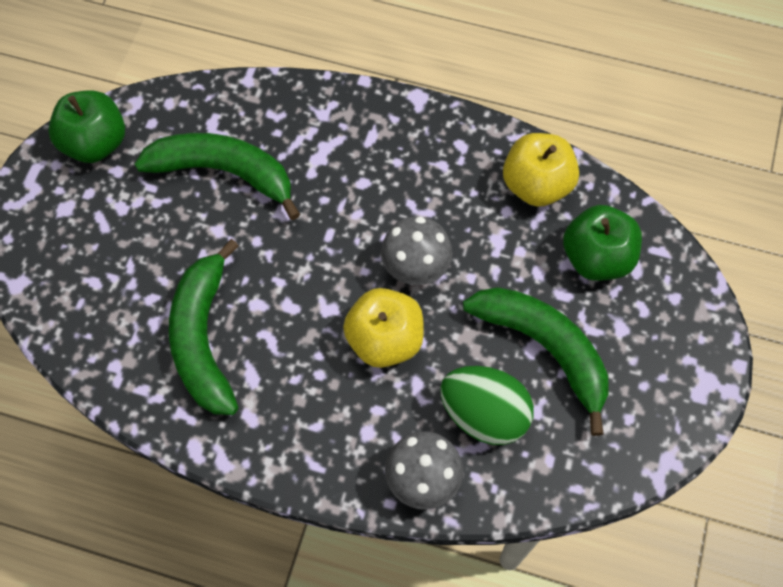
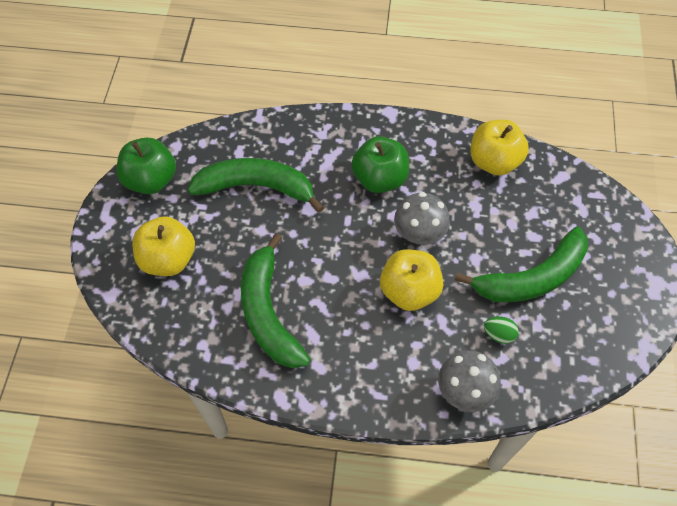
camera: 10 degrees left, 5 degrees down
(95, 250) = (168, 259): none -> yellow apple
(484, 415) = (499, 334): green egg -> green egg, size x0.47
(545, 348) = (531, 278): green banana -> green banana turned 120 degrees clockwise
(596, 258) = (552, 207): green apple -> green apple (379, 179)

